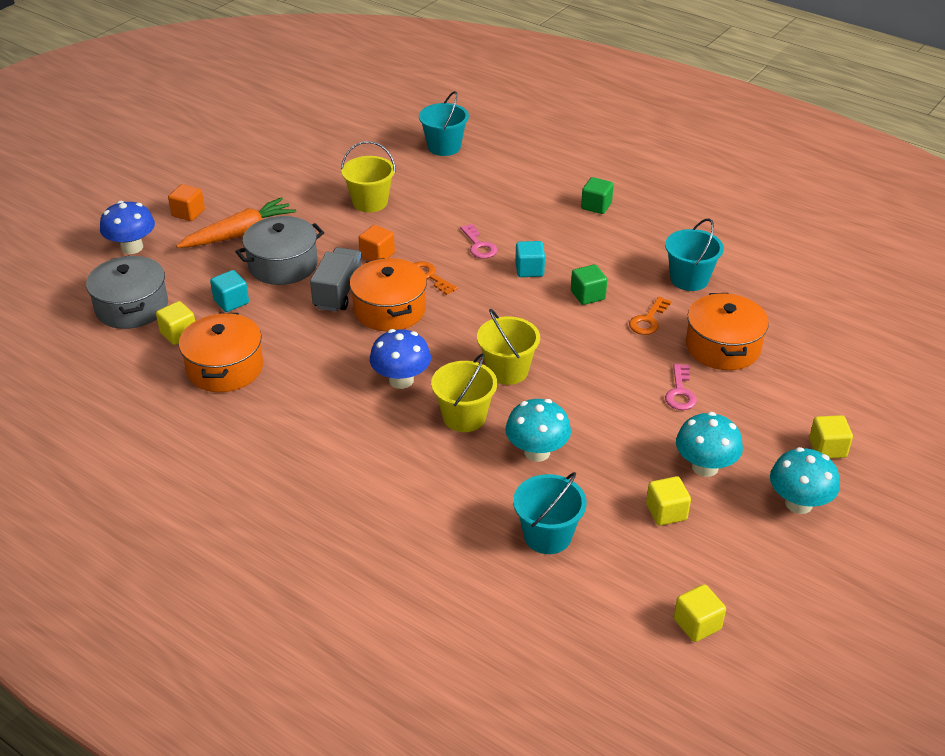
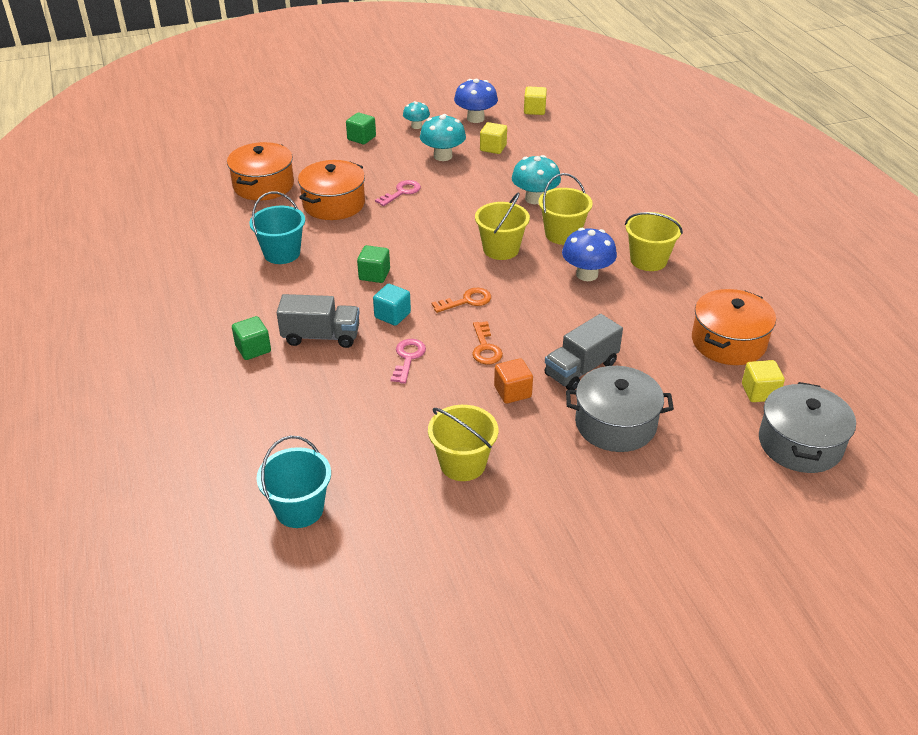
camera: 145 degrees left, 0 degrees up
(132, 247) = (778, 530): blue mushroom -> blue mushroom (475, 118)
(188, 213) = (687, 555): orange cube -> none
(231, 302) = (692, 404): turquoise cube -> none
(239, 233) = (640, 490): orange carrot -> none
(352, 425) = (648, 260): none -> yellow bucket
(389, 310) = (548, 332): orange pot -> orange pot (263, 185)
(547, 536) = (573, 163): turquoise bucket -> none
(561, 233) = (321, 336): none -> grey truck
(648, 320) = (356, 239): orange key -> orange key (467, 301)
(798, 503) = (416, 126): turquoise mushroom -> turquoise mushroom, size x0.62
(827, 448) = (361, 138): yellow cube -> green cube

